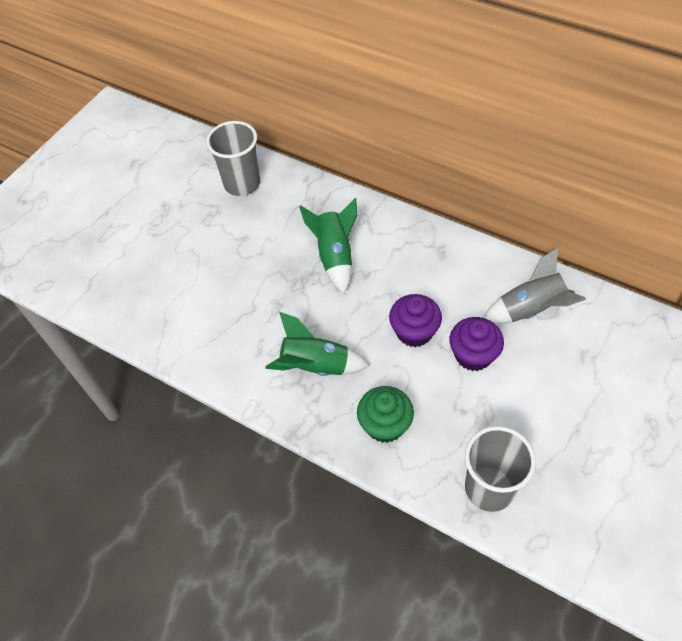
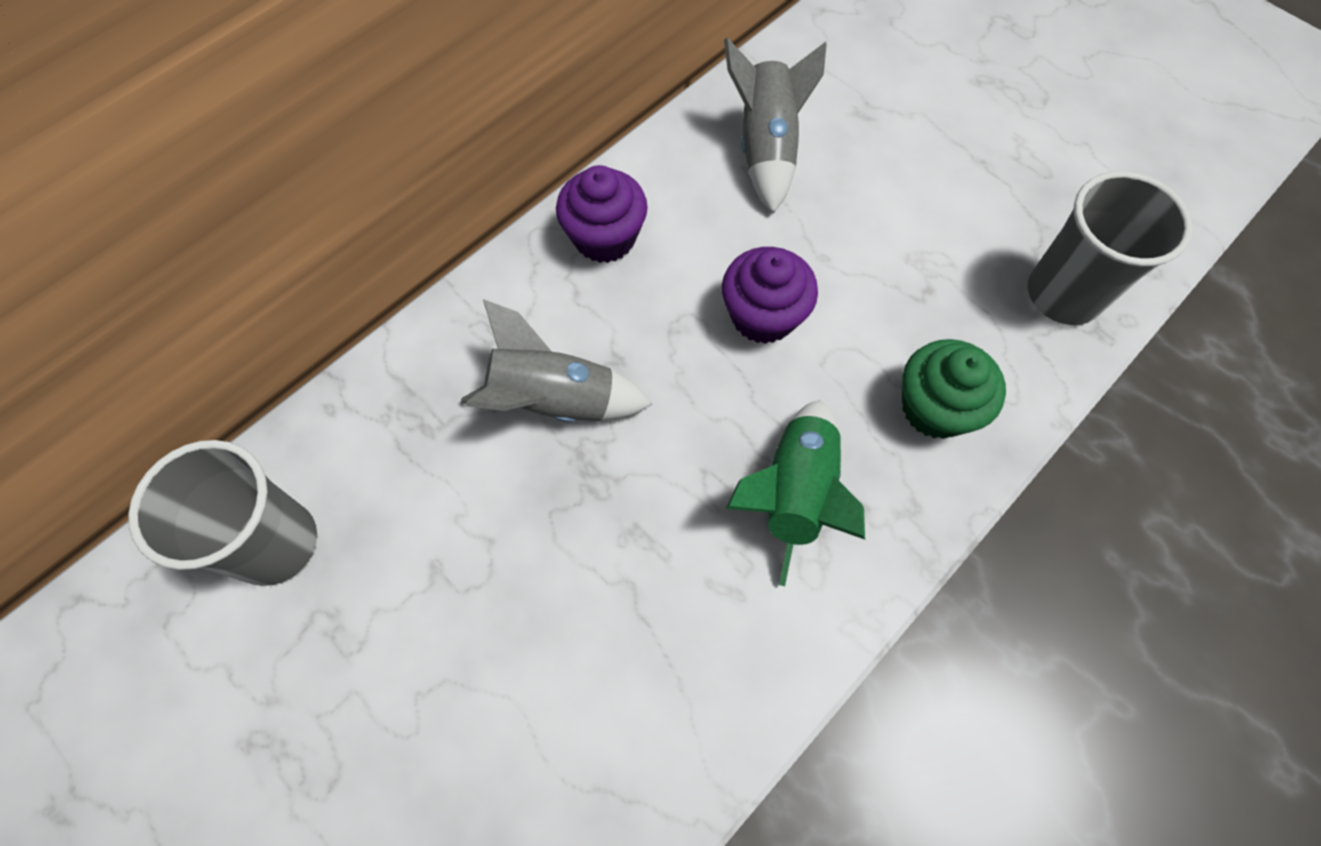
camera: 80 degrees left, 10 degrees up
(335, 256) = (554, 401): green rocket -> grey rocket
(473, 355) = (830, 246): purple cupcake -> purple cupcake (605, 237)

